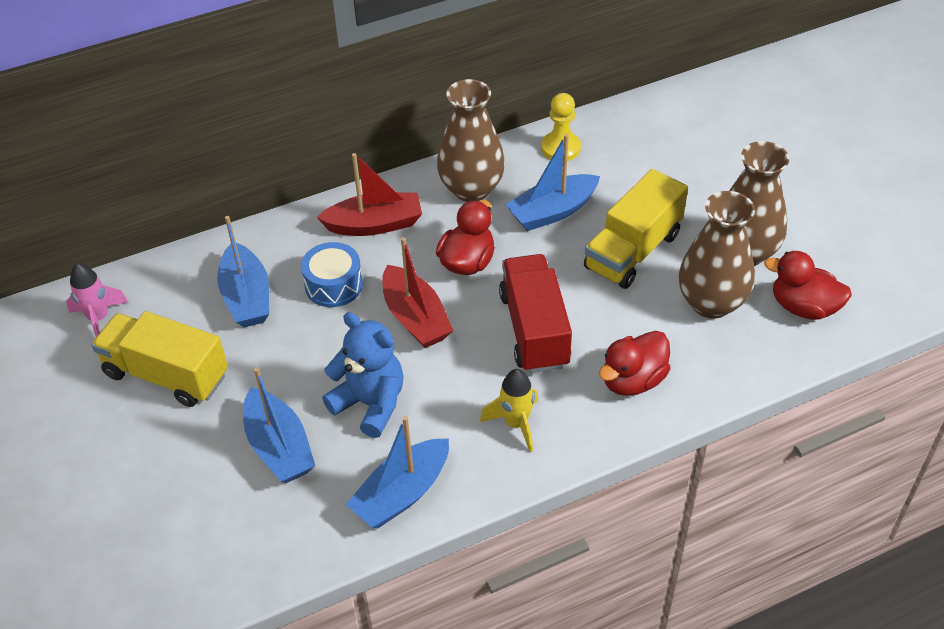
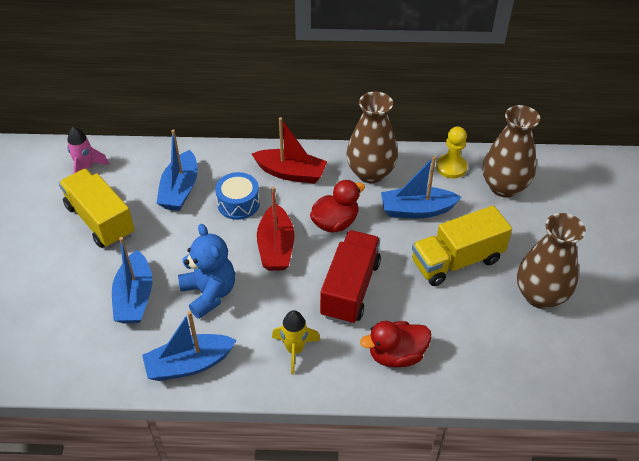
camera: 25 degrees right, 0 degrees up
(711, 303) = (491, 322): brown vase -> brown vase (504, 187)
(803, 307) = (561, 355): red duck -> none

